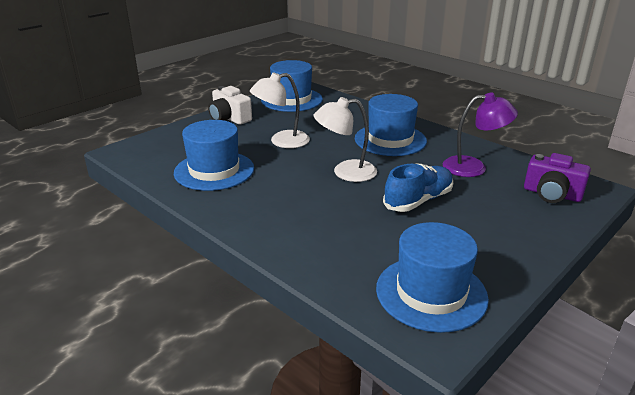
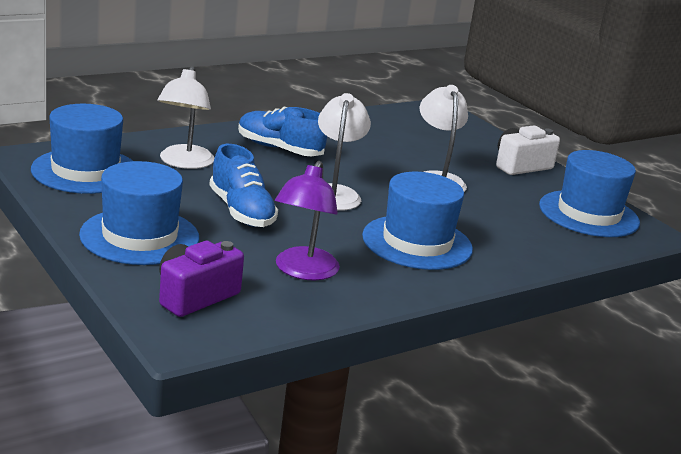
camera: 100 degrees right, 5 degrees down
(214, 170) = (373, 137): blue hat -> blue hat (139, 236)
(279, 205) = (279, 149): none -> blue shoe
(356, 244) = (184, 163): none -> white lamp

